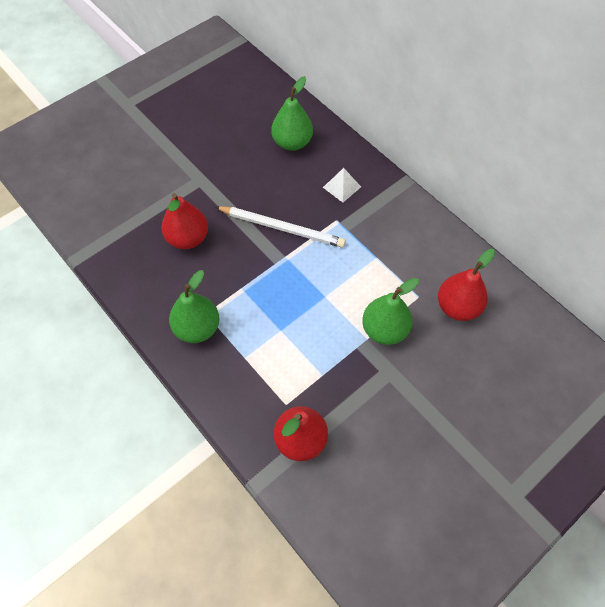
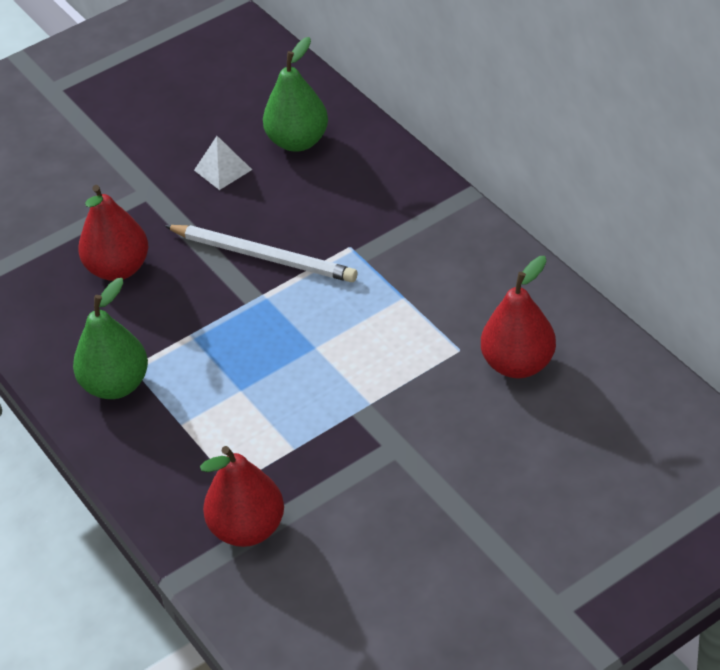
camera: 10 degrees right, 15 degrees down
(342, 187) = (365, 202): white pyramid -> white pyramid (223, 169)
(384, 330) = (399, 392): green pear -> none

